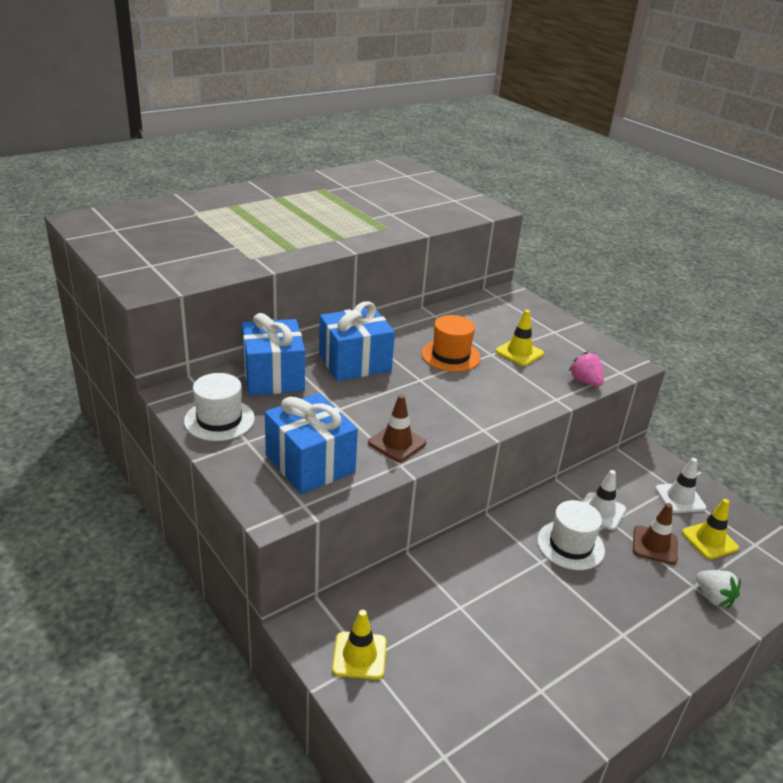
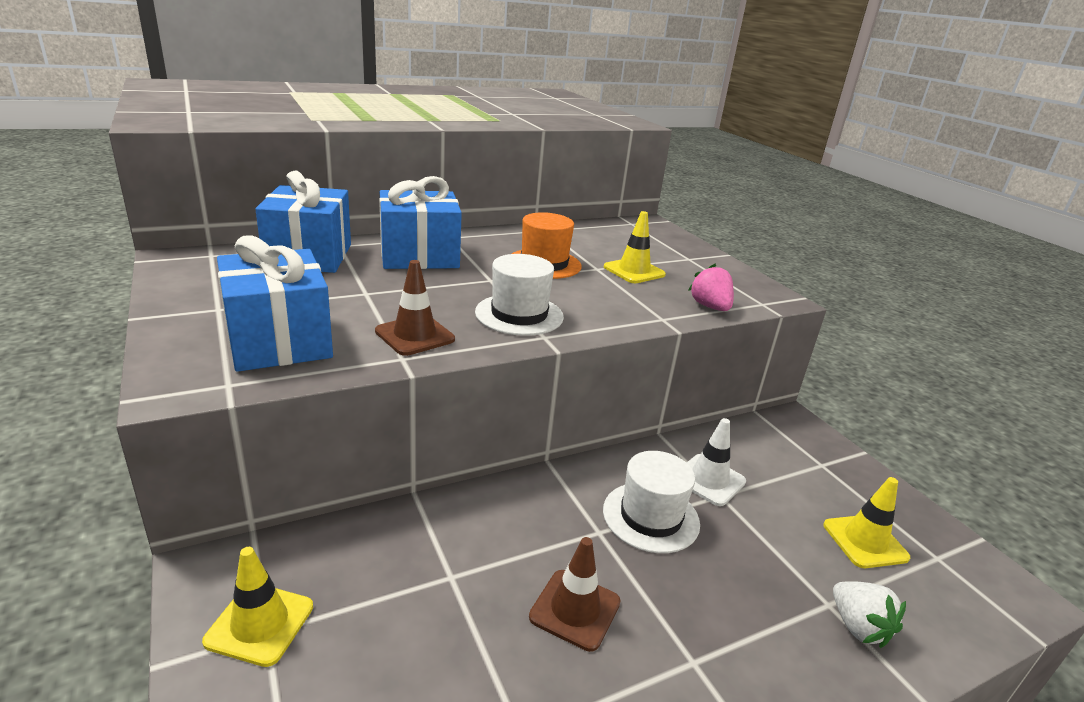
camera: 10 degrees right, 5 degrees down
(219, 420) = (204, 285): white hat -> white hat (519, 314)
(654, 545) = (778, 535): brown traffic cone -> brown traffic cone (575, 609)
(680, 498) = (829, 480): white traffic cone -> none

